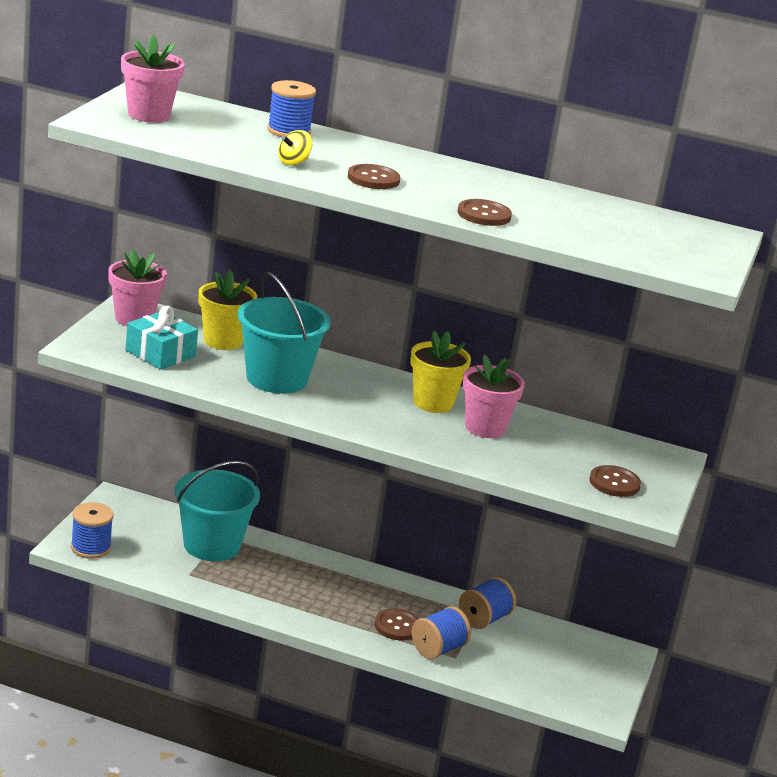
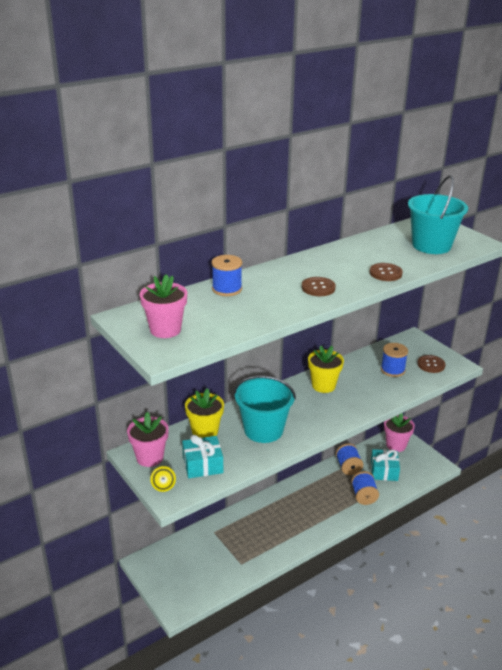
camera: 50 degrees left, 5 degrees up
(90, 547) = (185, 598): blue spool -> blue spool (392, 370)
(212, 545) = (220, 540): turquoise bucket -> turquoise bucket (431, 245)
(293, 162) = (279, 305): yellow spinning top -> yellow spinning top (163, 486)
(397, 626) = (337, 501): brown button -> none
(485, 428) = (358, 380): pink flower pot -> pink flower pot (396, 445)
(519, 657) = (384, 471): none -> turquoise gift

